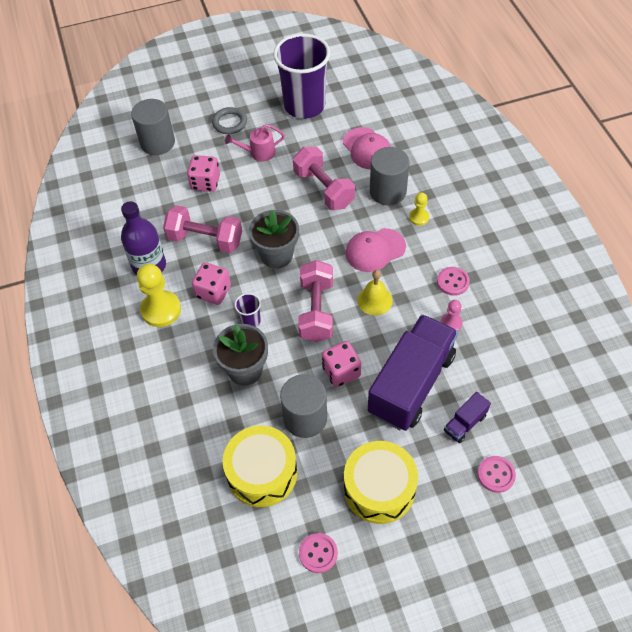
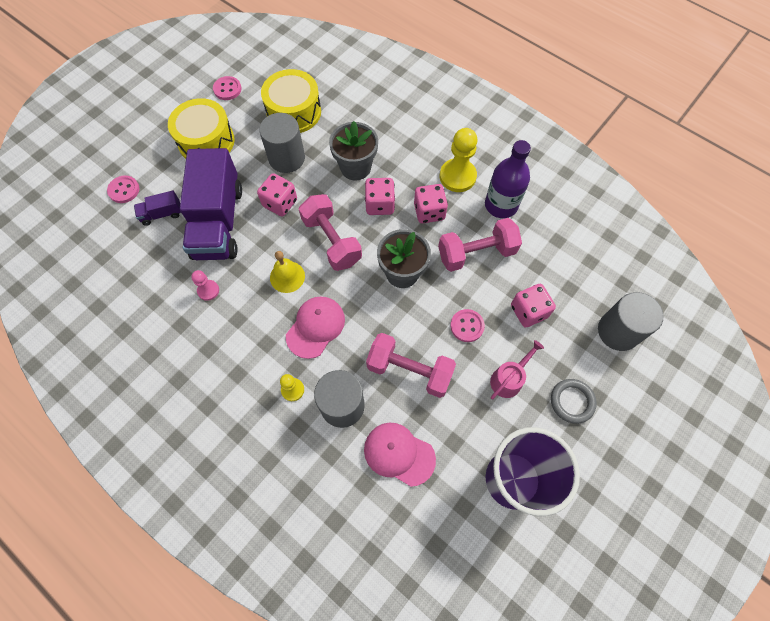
camera: 145 degrees right, 10 degrees up
(250, 321) = (380, 204): purple cup -> pink dice
(453, 282) = (224, 333): pink button -> pink button (467, 326)
(465, 423) = (162, 214): purple truck -> purple truck turned 120 degrees counterclockwise

